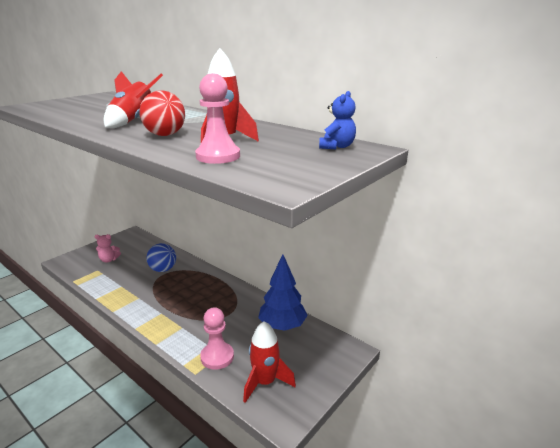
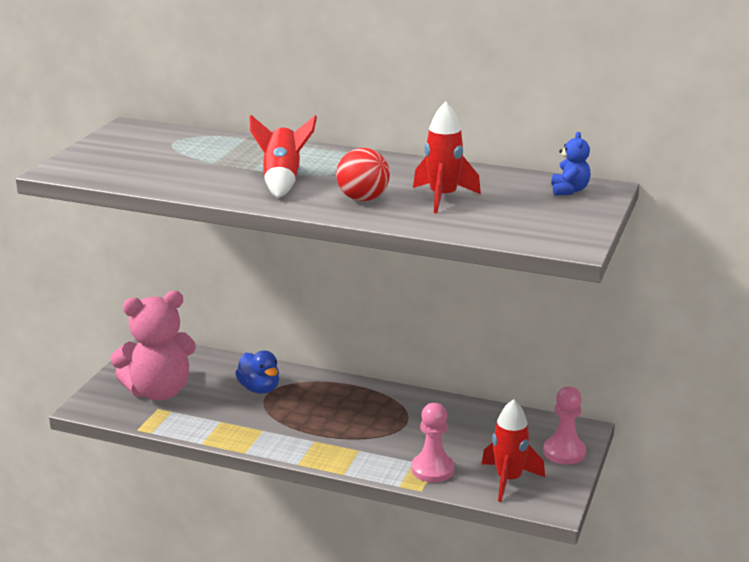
camera: 20 degrees left, 0 degrees up
(109, 260) = (159, 391): pink teddy bear -> pink teddy bear, size x2.29
(163, 269) = (259, 389): blue ball -> blue duck
(218, 156) = (467, 221): pink pawn -> pink pawn (564, 452)
(282, 326) = (485, 422): blue tree -> none

